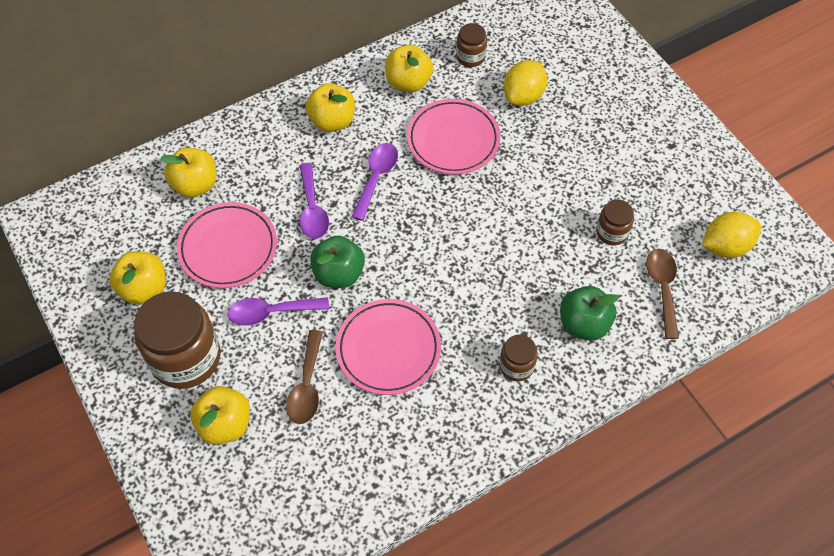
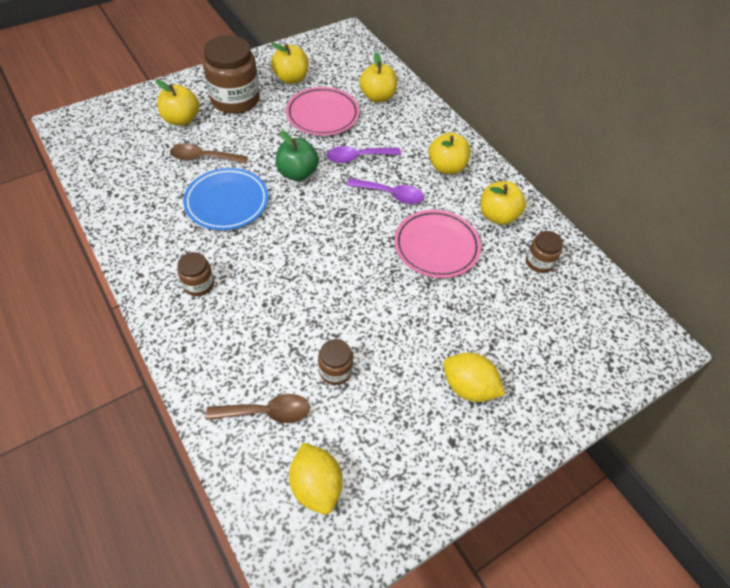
camera: 85 degrees right, 5 degrees down
(272, 312) = (266, 138): purple spoon -> none
(388, 349) = (227, 202): pink plate -> blue plate
(523, 96) = (498, 303): yellow lemon -> yellow lemon (468, 387)
(583, 324) = (234, 338): green apple -> none

